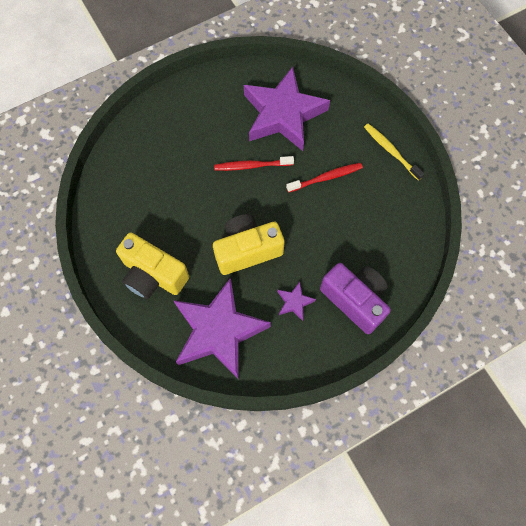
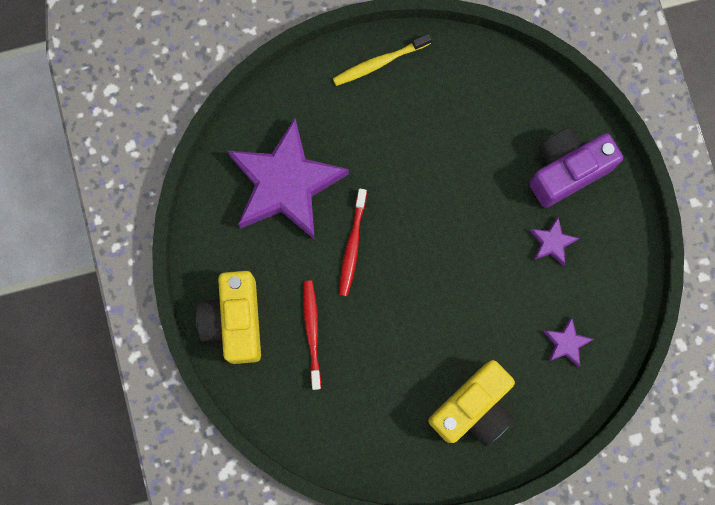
camera: 75 degrees left, 10 degrees up
(218, 331) = (566, 343): purple star -> purple star, size x0.40
(247, 250) = (470, 282): yellow camera -> yellow camera (234, 321)
(326, 178) = (395, 155): red toothbrush -> red toothbrush (312, 332)

